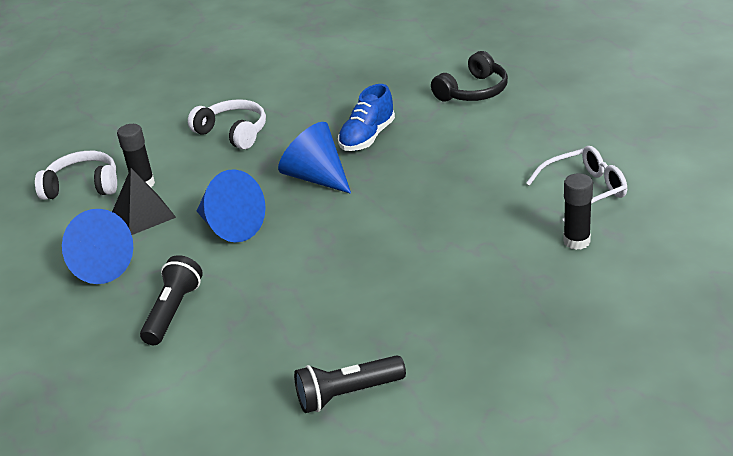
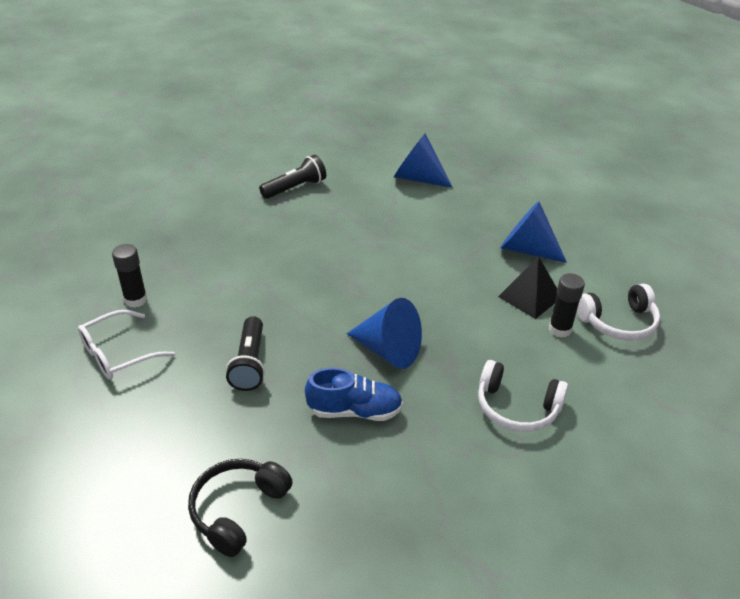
camera: 160 degrees right, 5 degrees up
(173, 311) = (439, 223): black flashlight -> black flashlight (249, 363)
(230, 227) = (441, 291): blue cone -> blue cone (417, 178)
(367, 137) = (355, 411): blue shoe -> blue shoe turned 75 degrees clockwise

